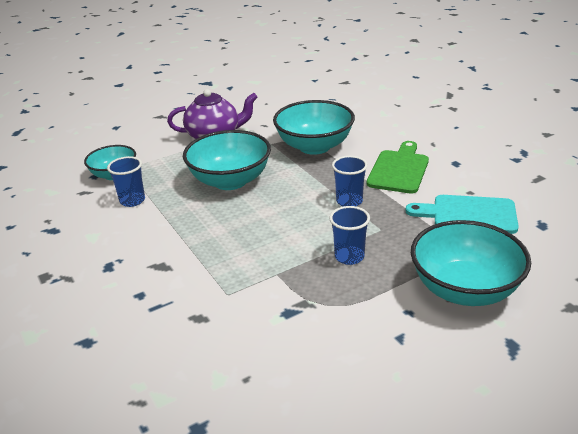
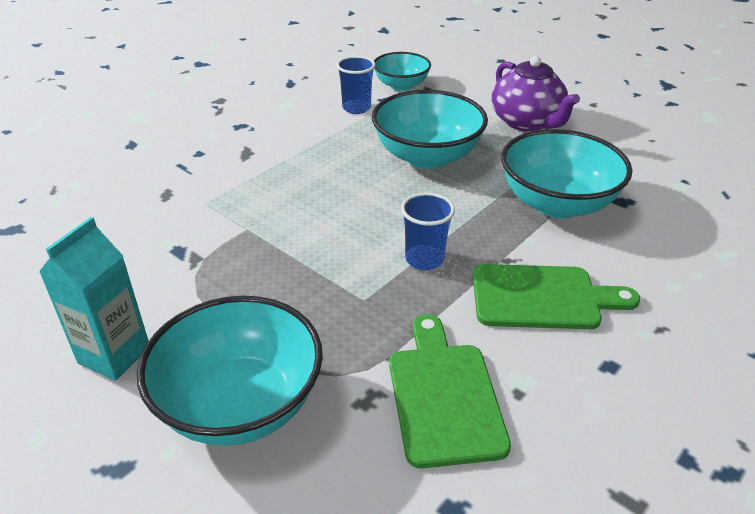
camera: 70 degrees right, 5 degrees up
(349, 257) = (293, 279): blue cup -> none
(406, 349) = (114, 355): none -> turquoise carton
(469, 214) = (444, 396): turquoise cutting board -> green cutting board

